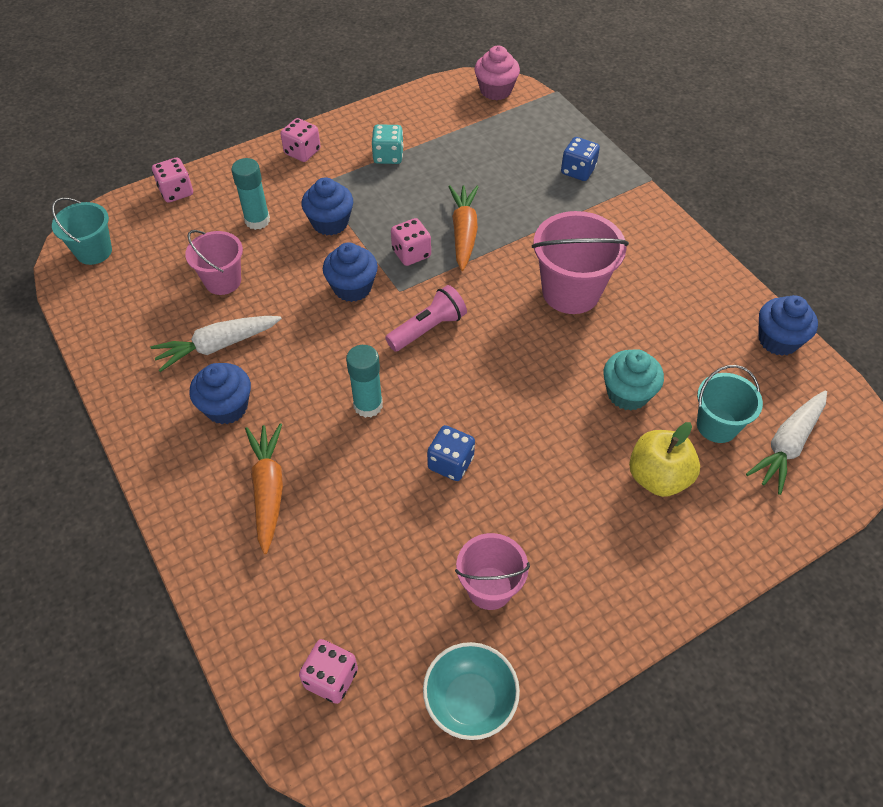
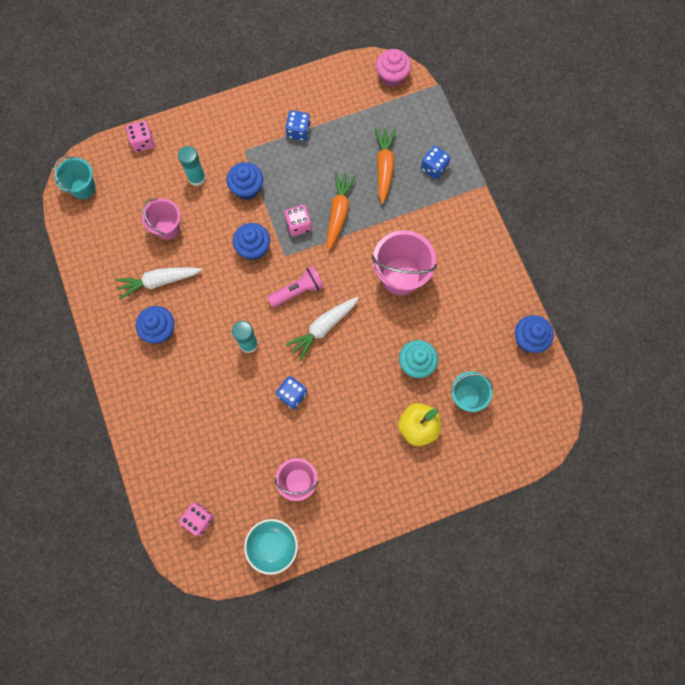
camera: 10 degrees right, 20 degrees up
(268, 490) = (178, 394): orange carrot -> orange carrot (384, 167)
(302, 152) = (237, 117): pink dice -> none
(388, 156) = (298, 131): turquoise dice -> blue dice
(787, 445) = (507, 419): white carrot -> white carrot (323, 328)

